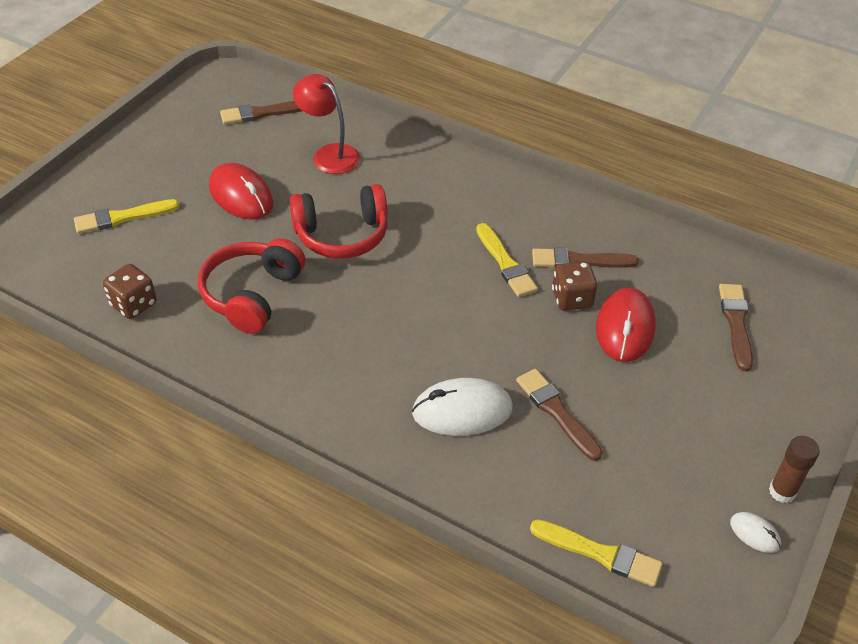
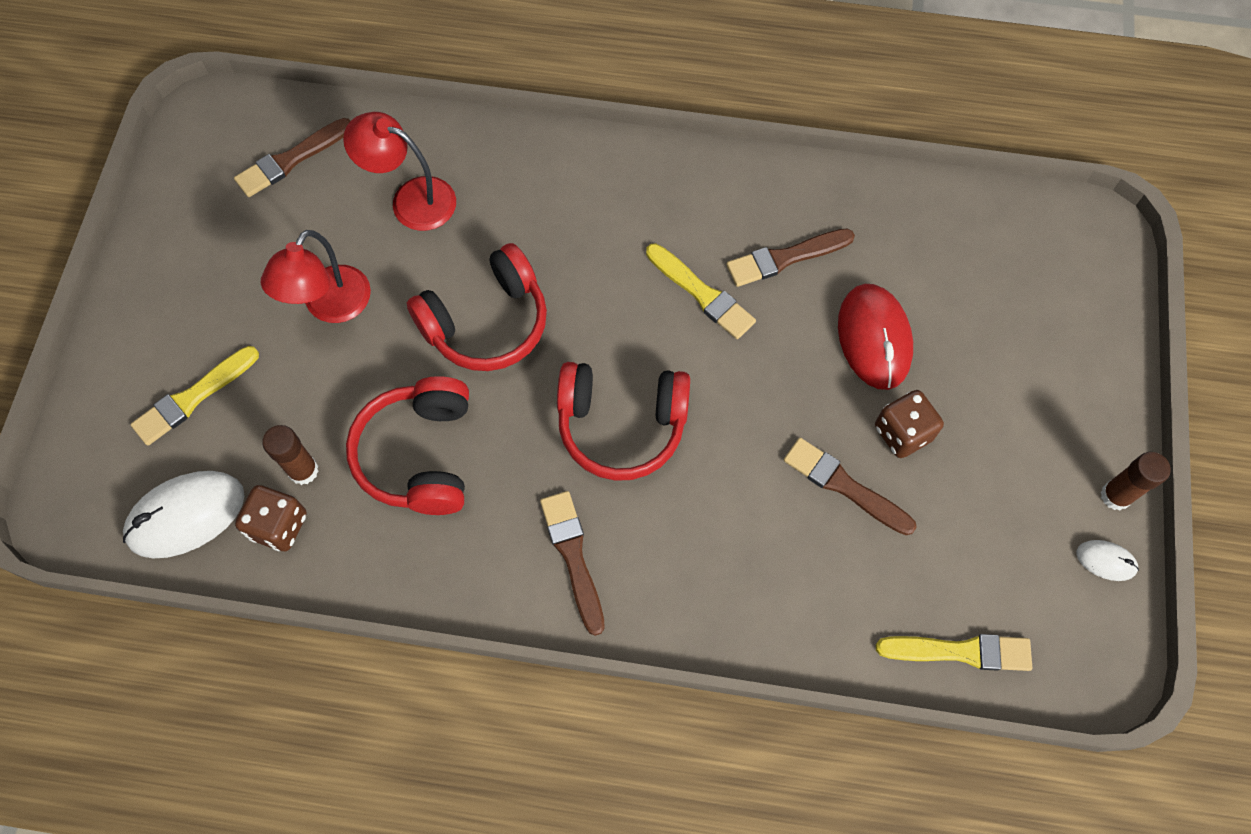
camera: 20 degrees left, 20 degrees up
(169, 279) = (303, 470): none -> brown glue stick
(241, 195) = (330, 306): red mouse -> red lamp
(405, 322) = (621, 425): none -> red headphones
(462, 411) = (740, 525): white mouse -> white mouse (186, 516)
(571, 299) = (799, 318): brown dice -> brown dice (902, 433)
(736, 323) = (992, 285): brown brush -> brown brush (573, 556)

